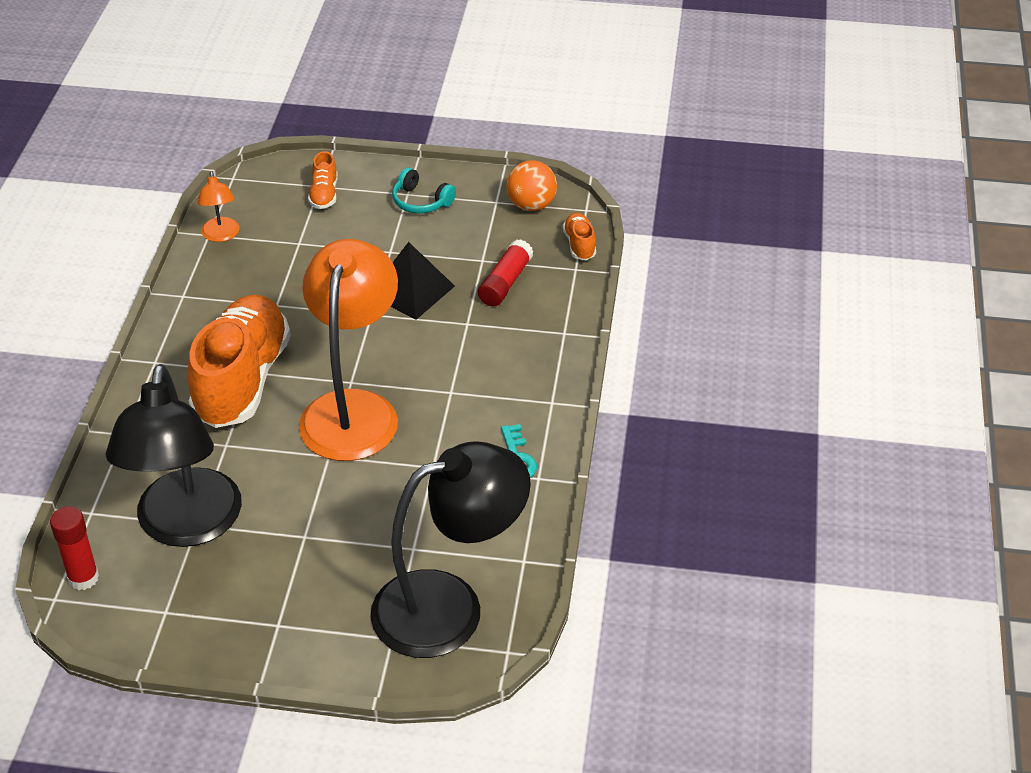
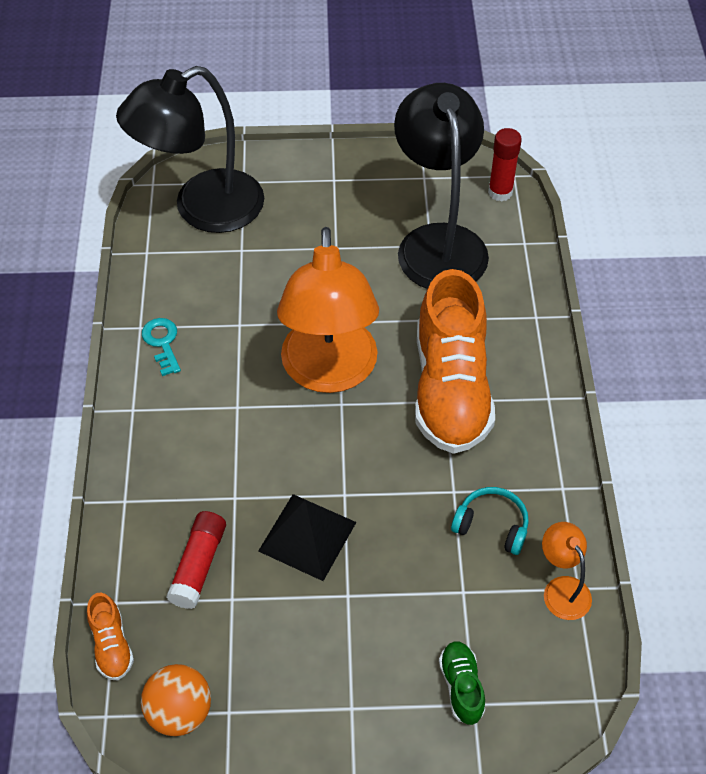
camera: 170 degrees right, 10 degrees up
(324, 194) = (461, 687): orange shoe -> green shoe
(421, 201) = (329, 694): turquoise headphones -> turquoise headphones (492, 525)

